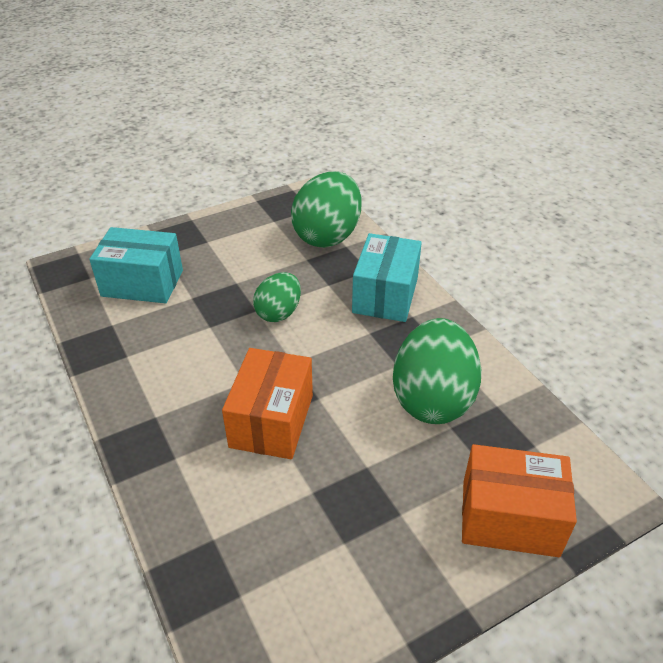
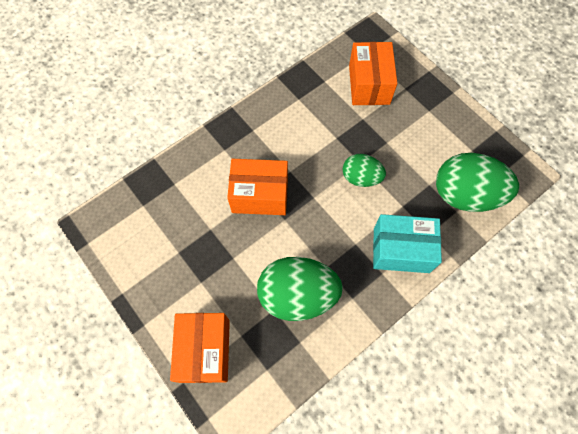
camera: 80 degrees right, 25 degrees up
(142, 283) = (369, 84): turquoise box -> orange box

